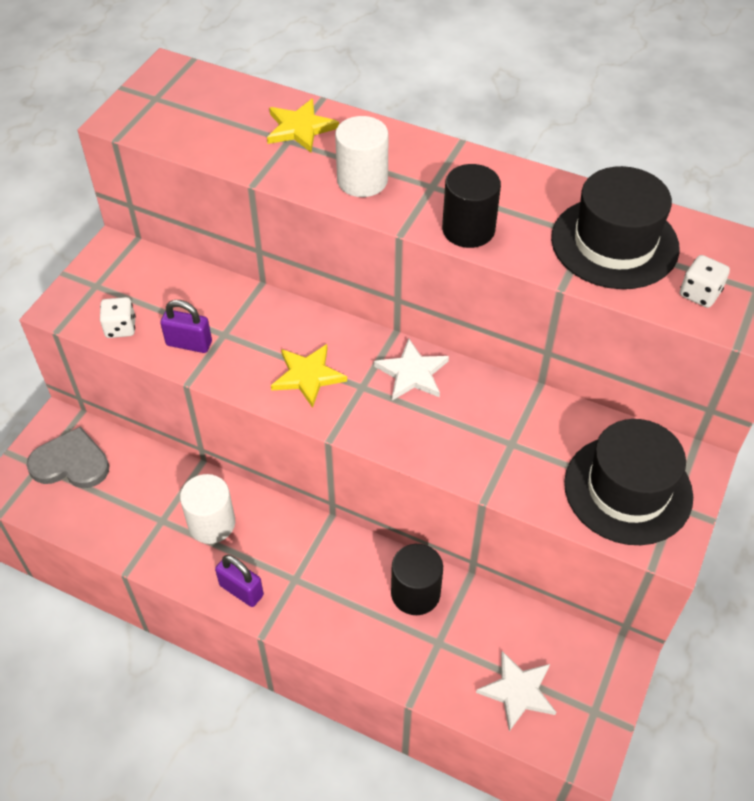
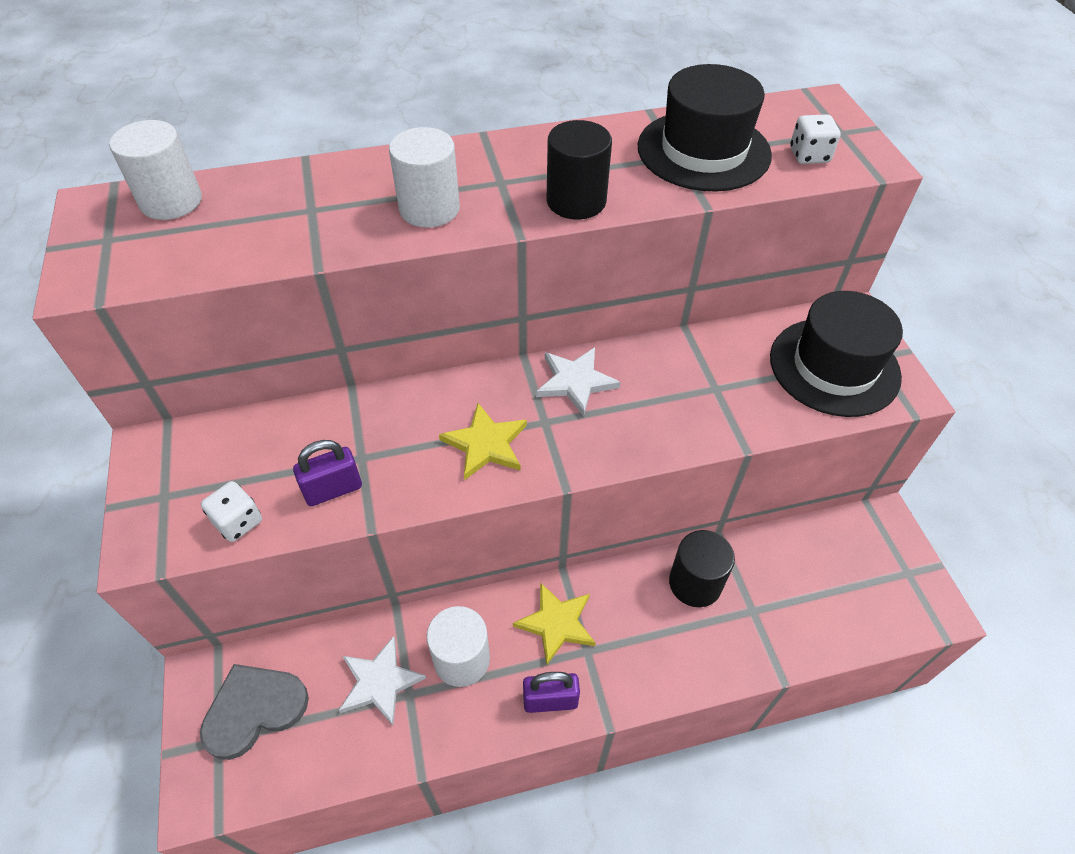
camera: 40 degrees left, 0 degrees up
(212, 90) = (171, 201): none -> white cylinder
(300, 128) = (311, 193): yellow star -> yellow star (556, 623)
(517, 691) = (846, 602): white star -> white star (379, 682)

